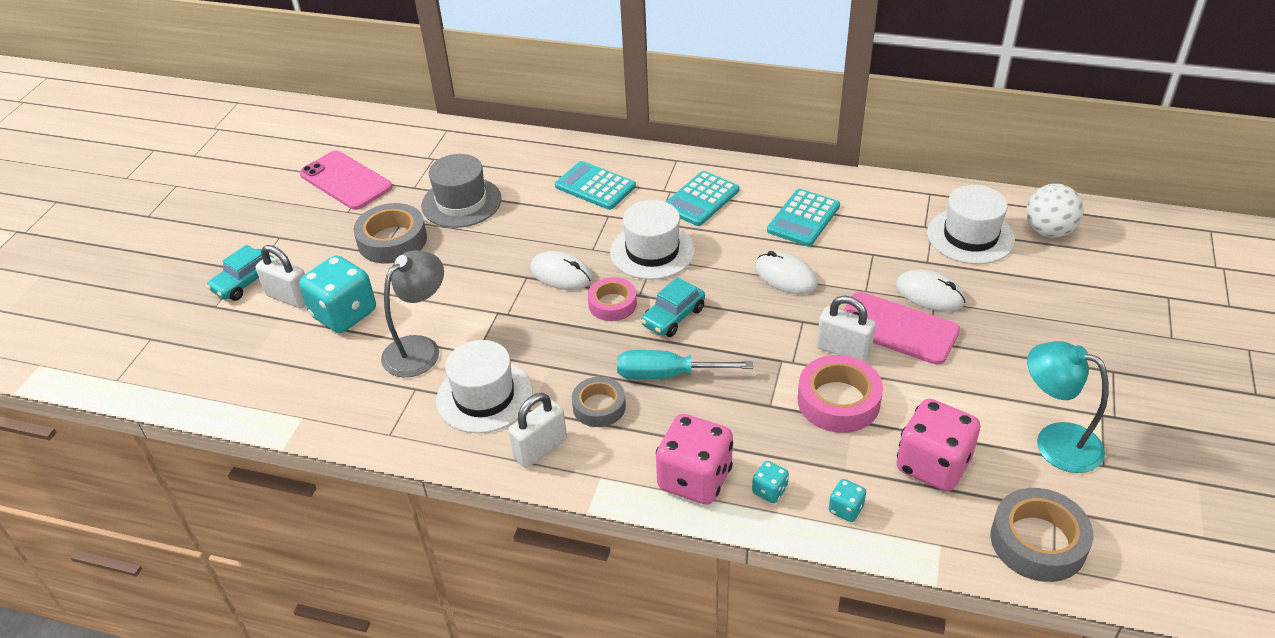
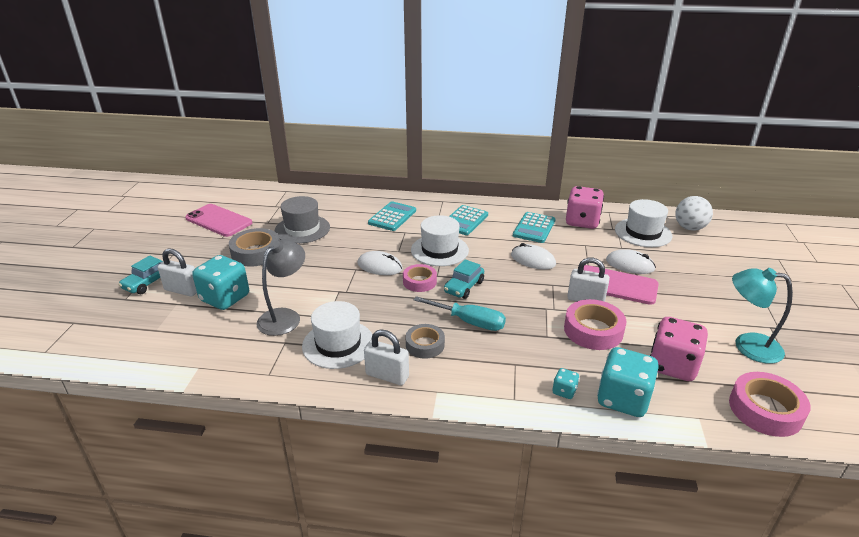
camera: 10 degrees left, 10 degrees down
(540, 449) = (387, 376): white padlock -> white padlock turned 75 degrees clockwise
(595, 186) = (392, 217): turquoise calculator -> turquoise calculator turned 90 degrees clockwise
(667, 375) = (469, 322): turquoise screwdriver -> turquoise screwdriver turned 150 degrees counterclockwise
(694, 479) = (507, 387): pink dice -> pink dice (582, 222)
(845, 509) = (623, 399): turquoise dice -> turquoise dice, size x2.20
(1038, 541) = (765, 410): grey tape -> pink tape

